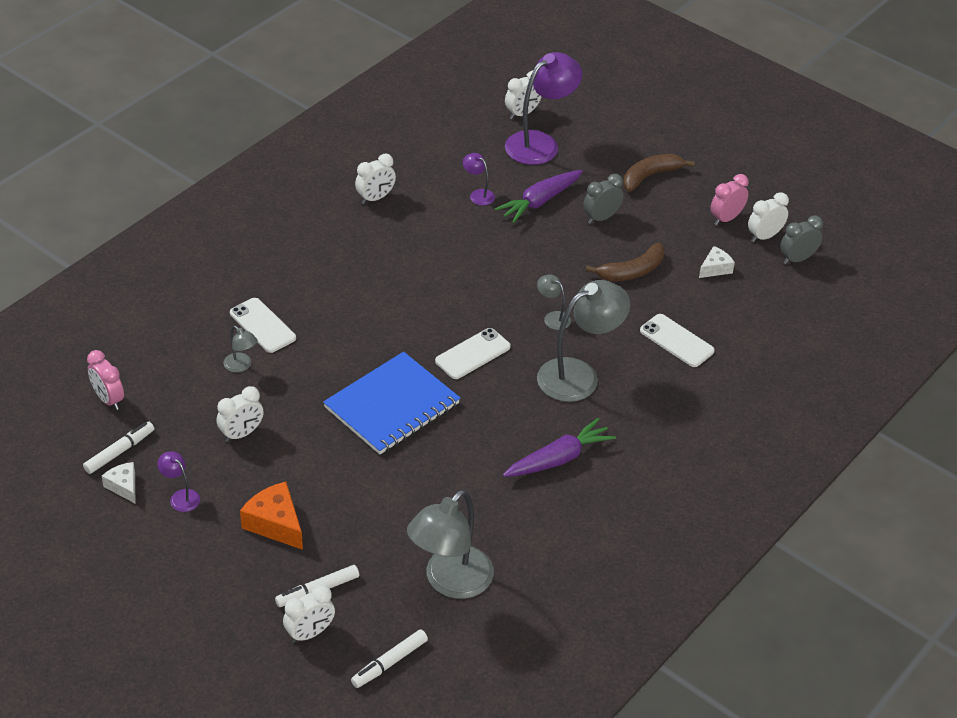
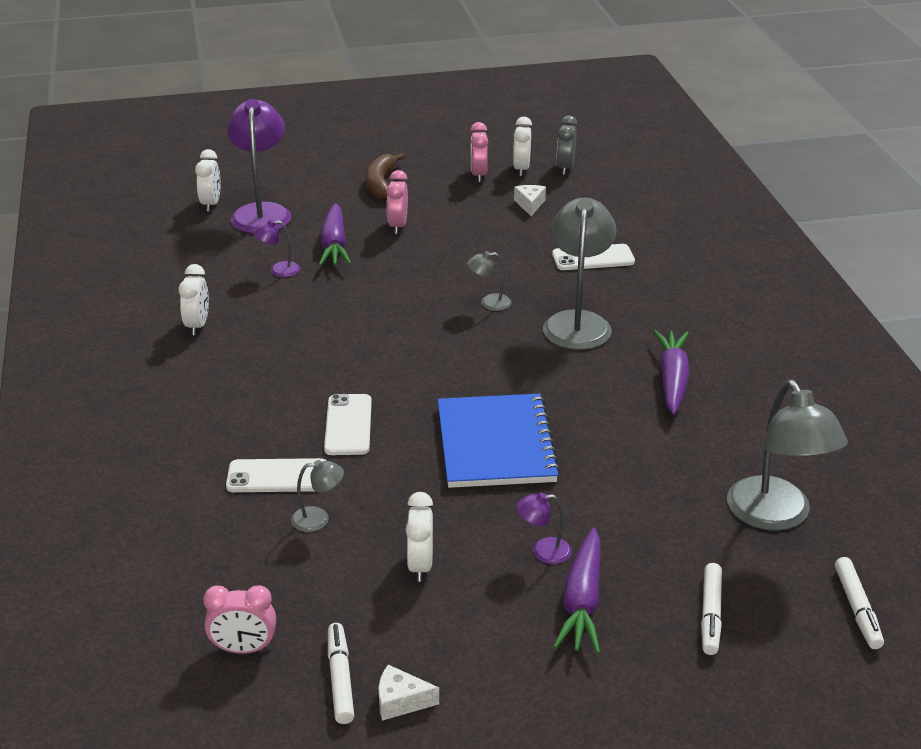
camera: 50 degrees left, 10 degrees down
(181, 496) = (467, 658): purple lamp -> purple lamp (543, 551)
(275, 524) = (582, 601): orange cheese -> purple carrot
(310, 633) = (769, 649): white clock -> none
(472, 354) = (482, 365): white phone -> white phone (348, 425)
(601, 218) = (398, 226): grey clock -> pink clock
(632, 271) = (483, 241): brown banana -> none

